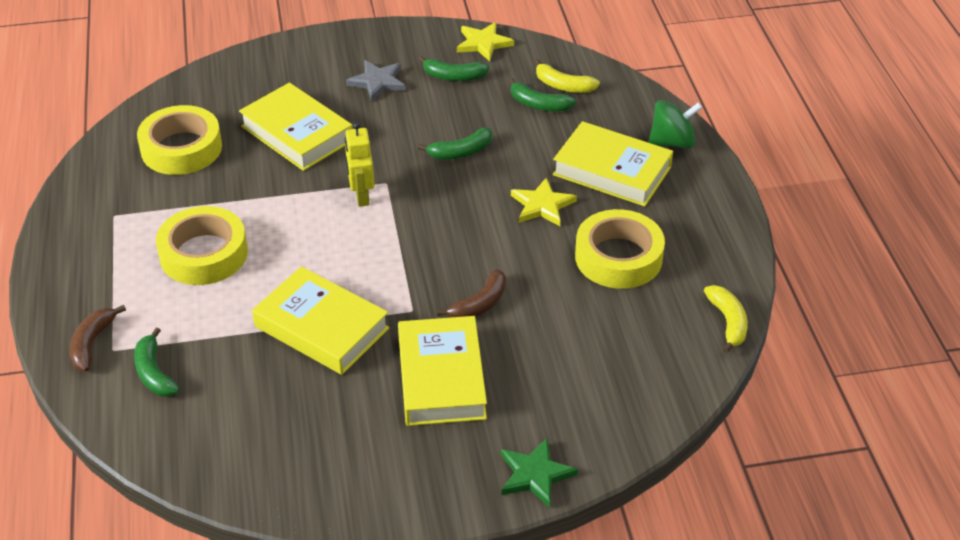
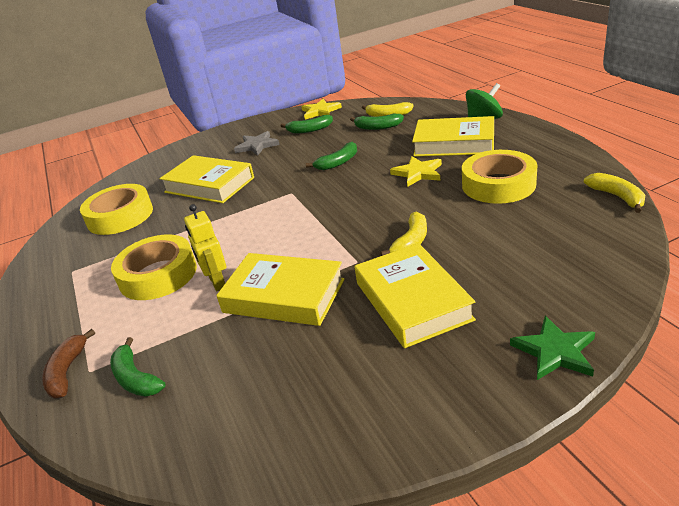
camera: 10 degrees left, 10 degrees down
(361, 196) = (276, 205): yellow robot -> yellow robot (217, 282)
(480, 304) = (411, 241): brown banana -> yellow banana

